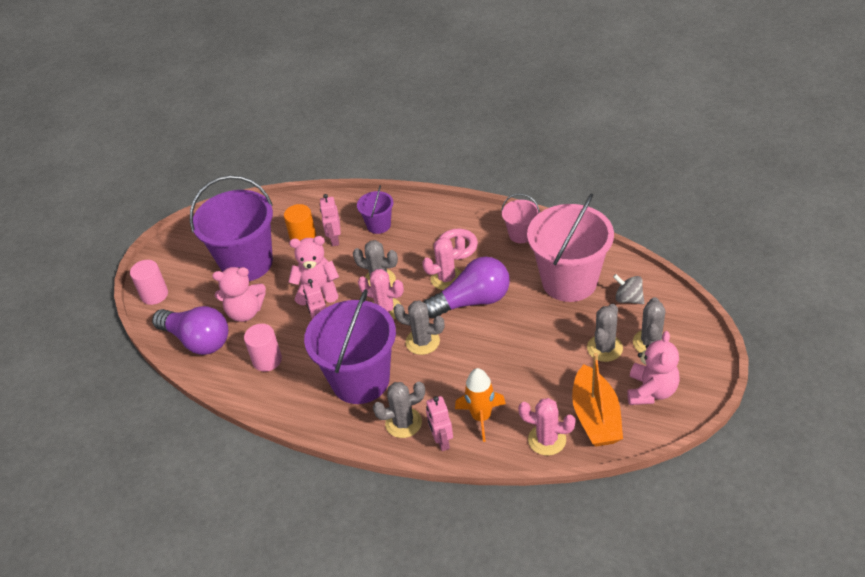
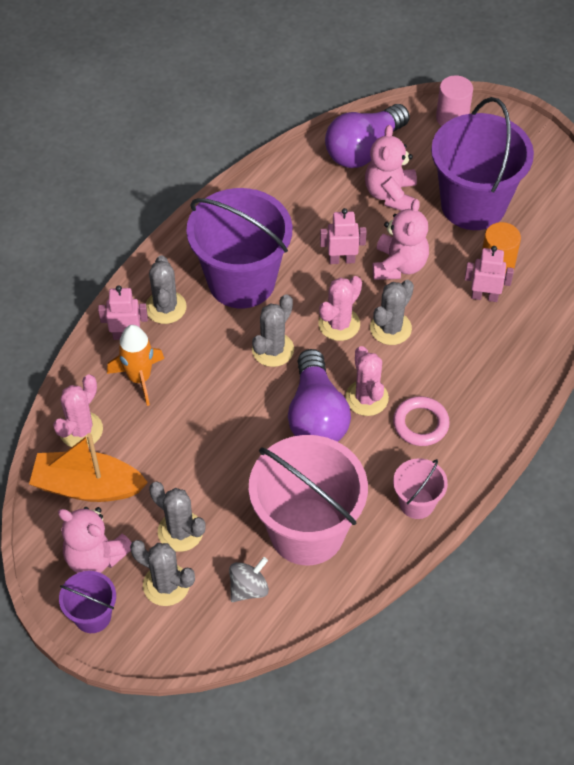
camera: 100 degrees right, 10 degrees up
(267, 360) = (308, 205): pink cylinder -> none
(378, 225) = (494, 347): purple bucket -> purple bucket (92, 616)

